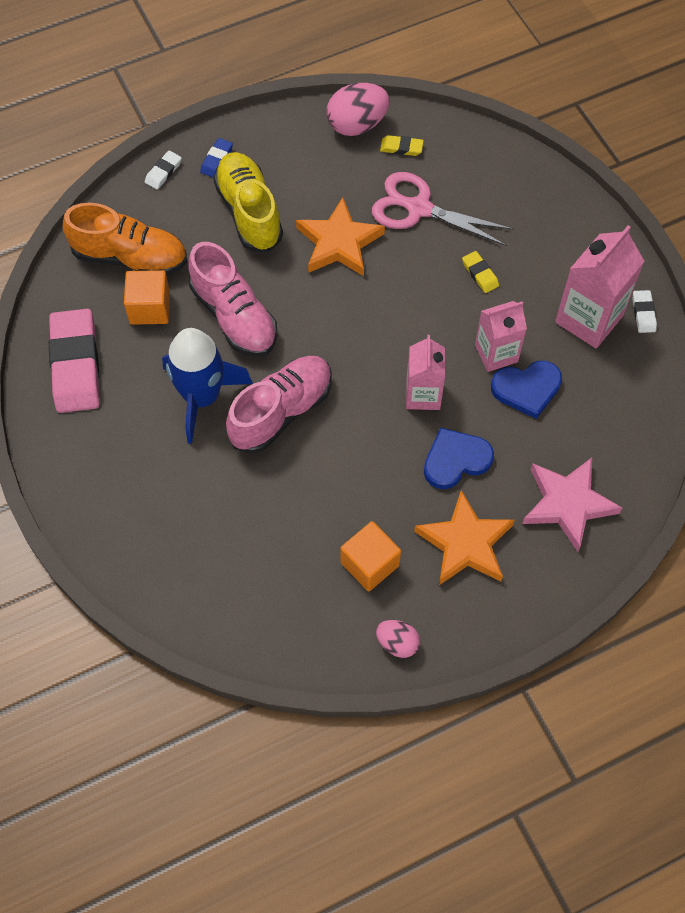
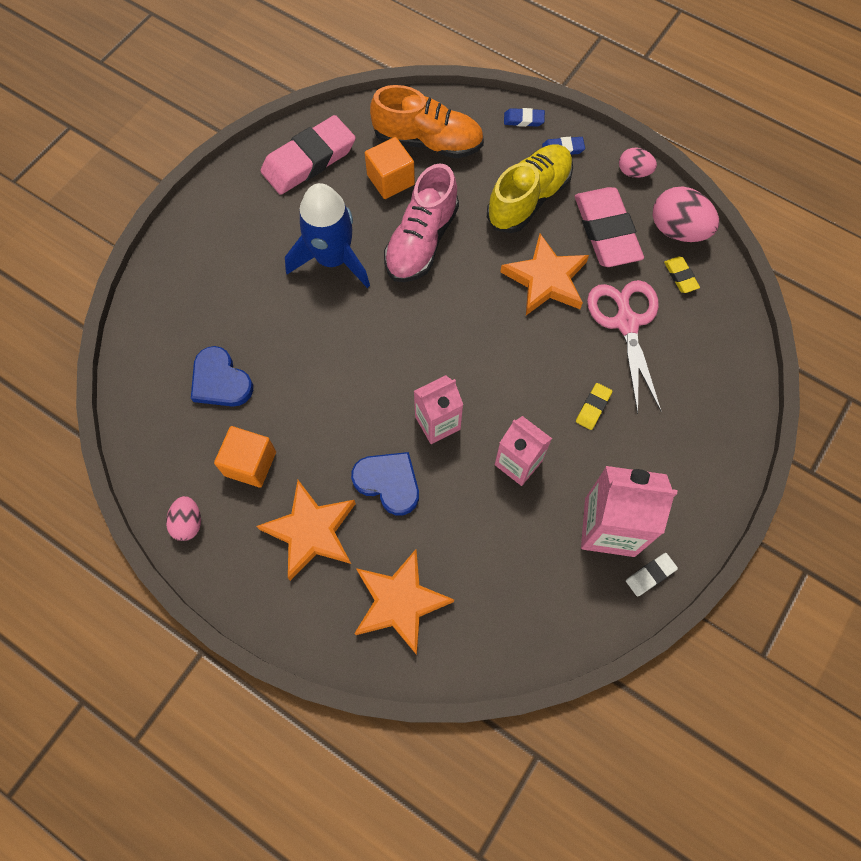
camera: 60 degrees right, 5 degrees up
(130, 257) = (428, 142): orange shoe -> orange shoe turned 60 degrees counterclockwise
(163, 172) = (523, 120): white eraser -> blue eraser
(279, 123) = (633, 172): none -> pink egg
(281, 412) = (354, 322): pink shoe -> none
(322, 174) = (606, 231): none -> pink eraser
(527, 389) = (498, 507): blue heart -> blue heart (220, 381)
(567, 504) = (399, 602): pink star -> orange star

